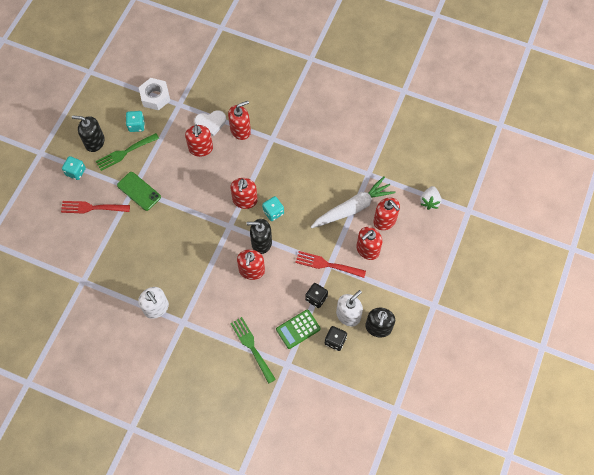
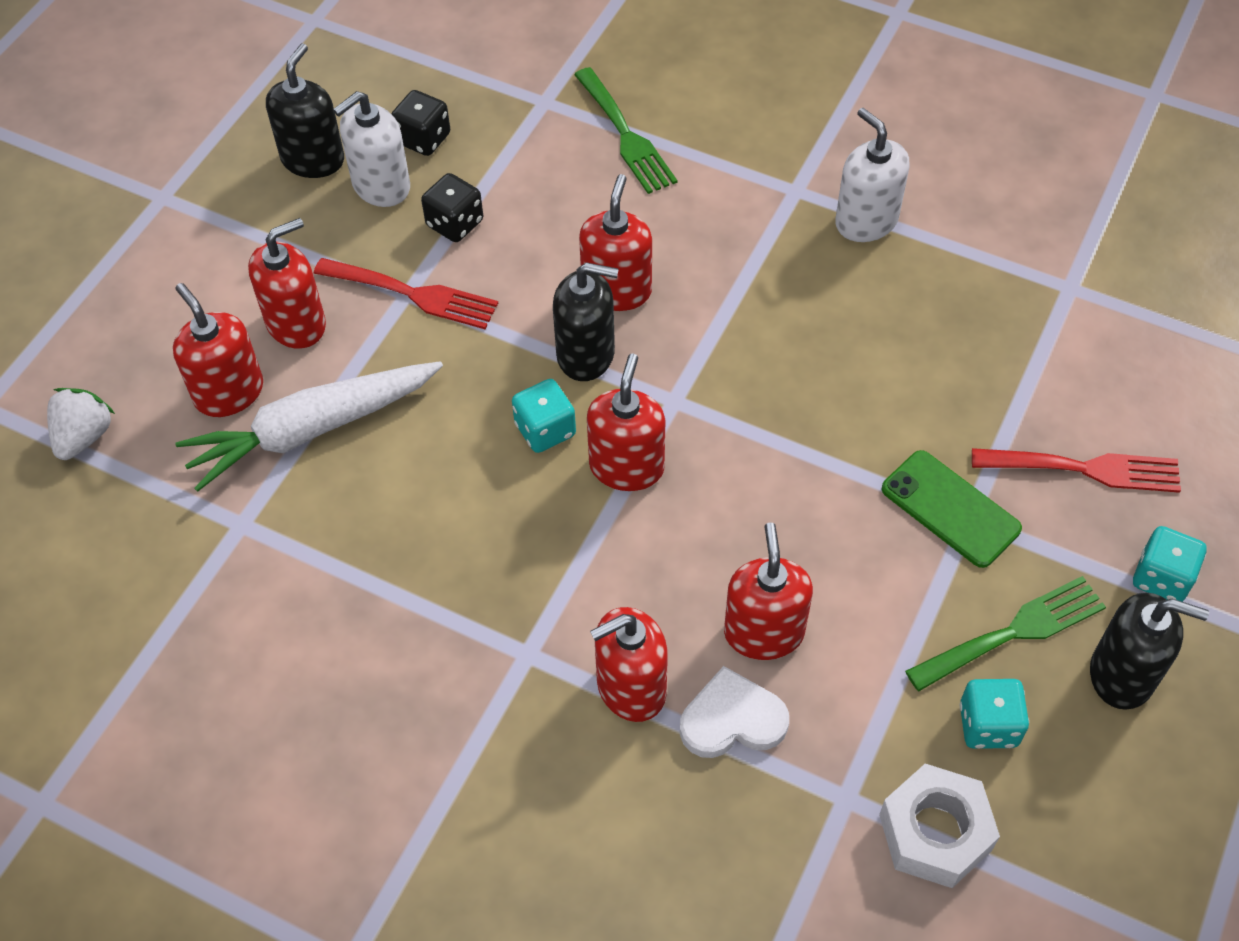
camera: 175 degrees left, 10 degrees down
(298, 329) = (510, 164): green calculator -> none

